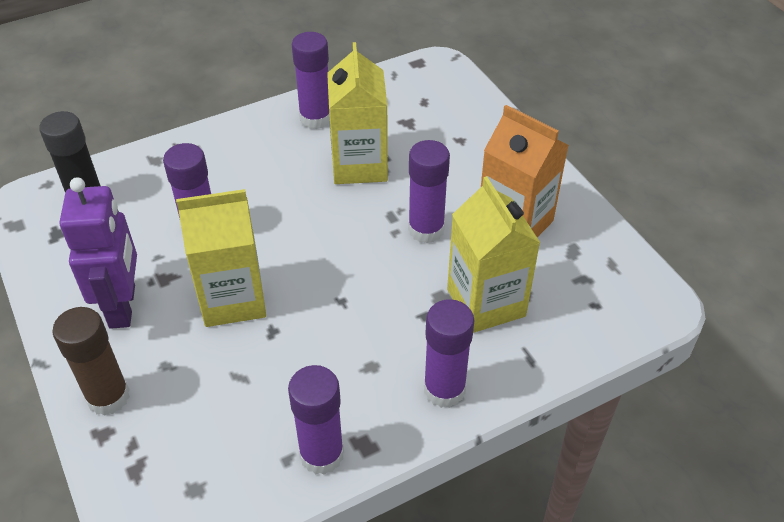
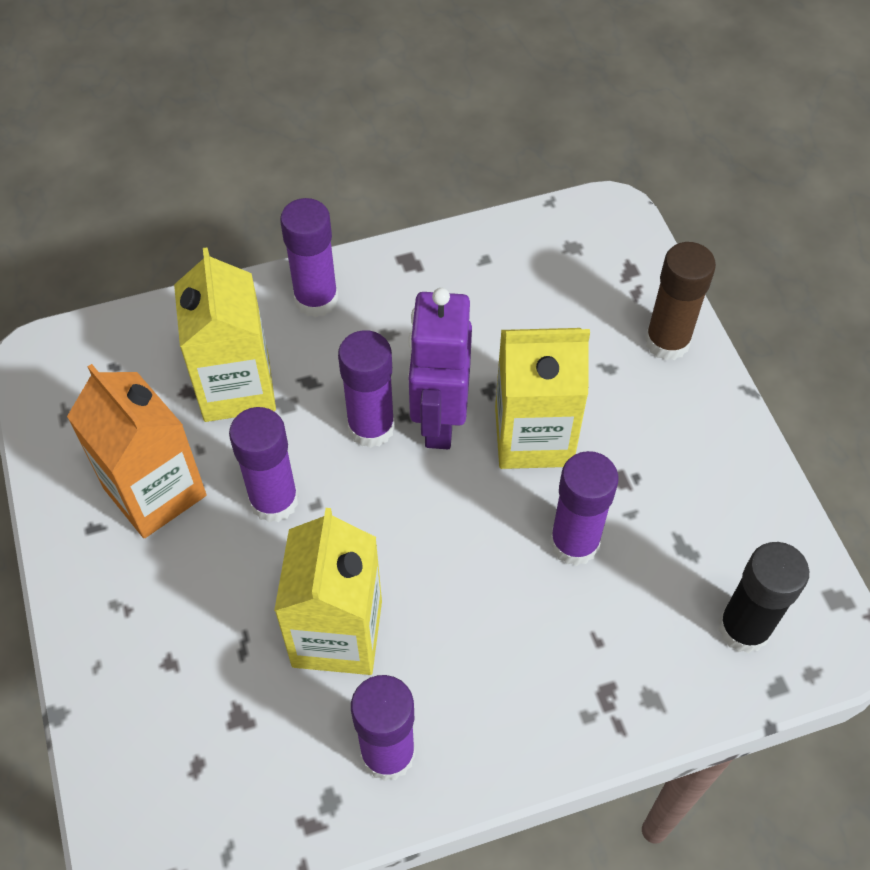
camera: 170 degrees left, 10 degrees up
(123, 306) = (665, 446): purple robot -> purple robot (438, 421)
(321, 454) = (451, 258): purple glue stick -> purple glue stick (371, 427)

